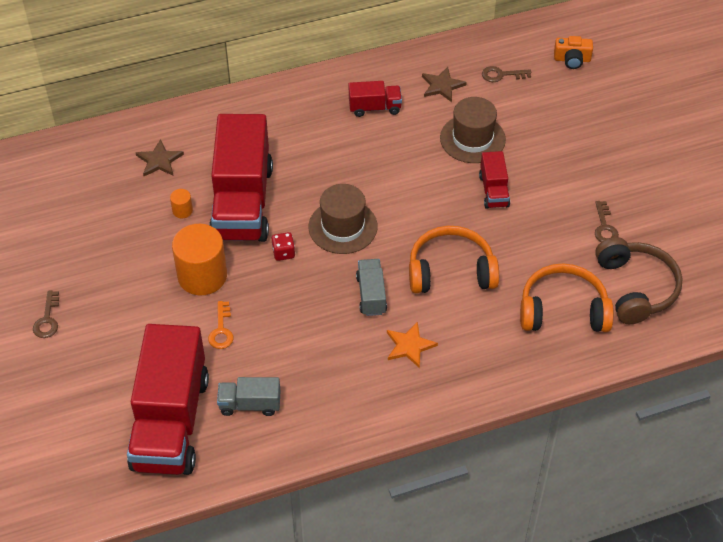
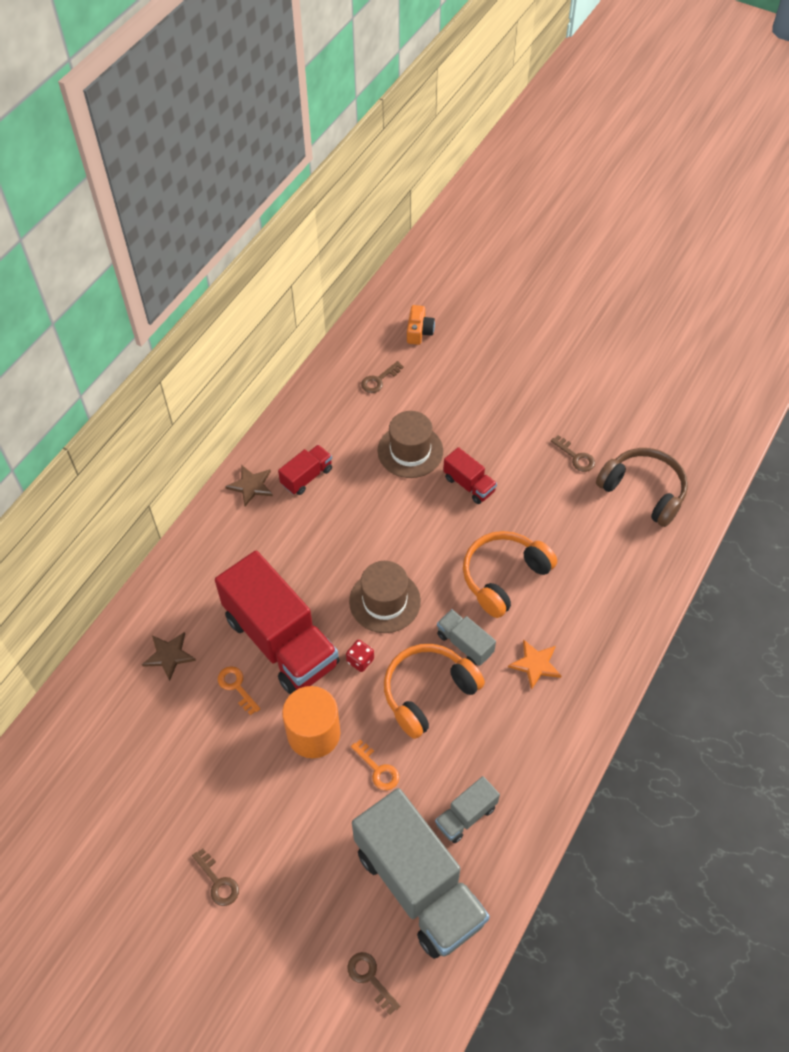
camera: 40 degrees left, 5 degrees up
(79, 451) = (370, 978): none -> brown key
(170, 422) = (419, 885): red truck -> grey truck
(182, 210) = (236, 687): orange cylinder -> orange key
(442, 86) = (342, 420): brown star -> brown star (251, 486)
(563, 310) = (613, 548): orange headphones -> orange headphones (428, 692)
(572, 59) = (419, 331): orange camera -> orange camera turned 45 degrees counterclockwise

